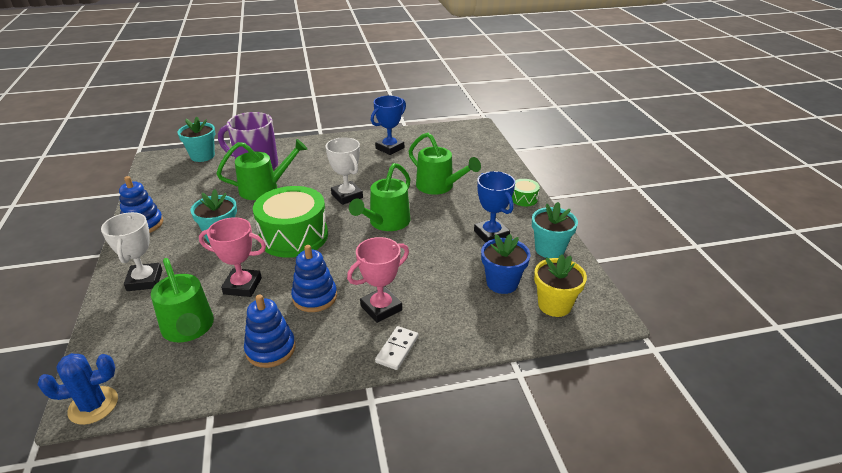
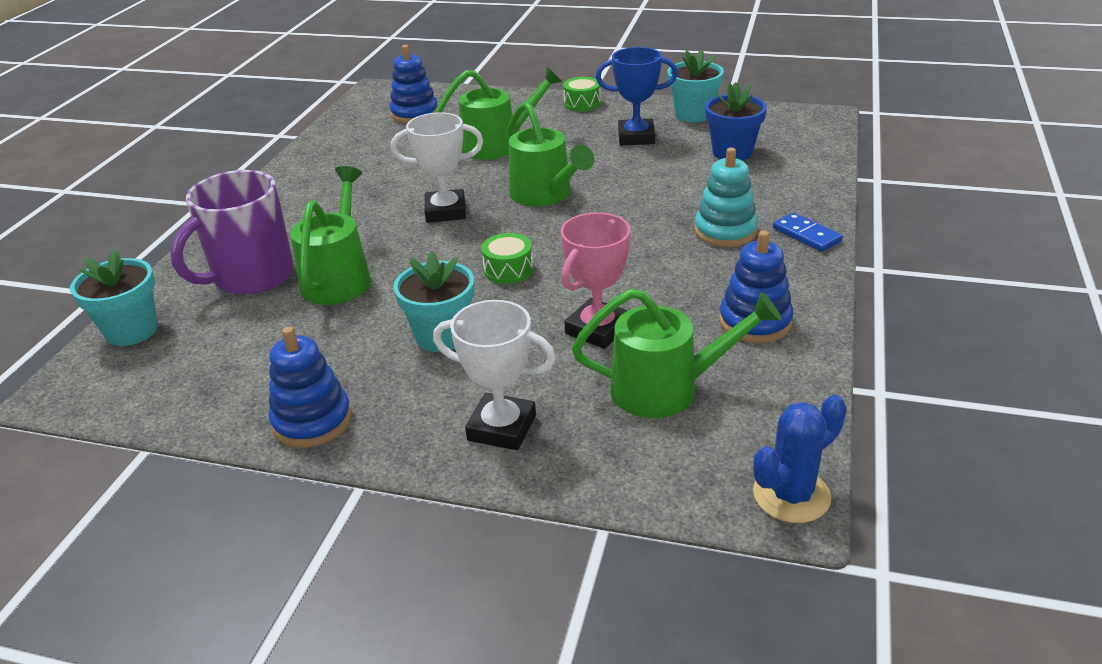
camera: 60 degrees left, 0 degrees up
(93, 405) = (791, 495): blue cactus -> blue cactus turned 45 degrees clockwise
(294, 236) = (508, 270): green drum -> green drum, size x0.44
(315, 297) = (669, 274): blue stacking toy -> blue stacking toy (414, 114)
(381, 308) = (725, 231): pink trophy -> turquoise stacking toy
(389, 148) = (351, 157): blue trophy -> none
(397, 349) = (806, 235): white domino -> blue domino
(554, 305) = (788, 135): yellow flower pot -> none

